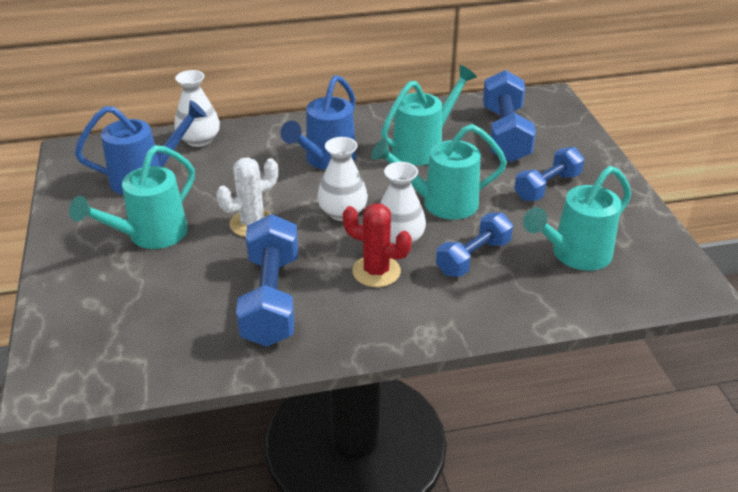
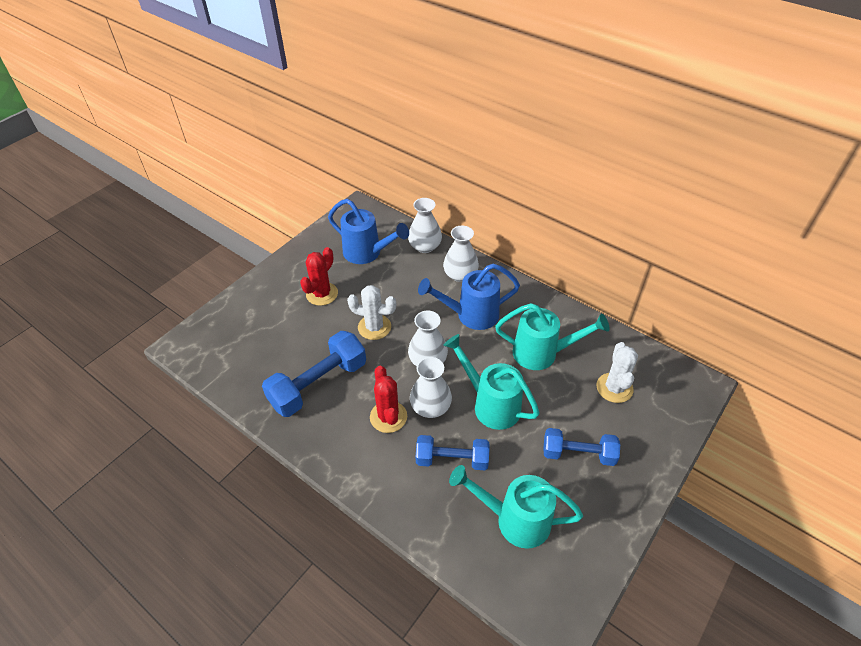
camera: 50 degrees right, 10 degrees up
(151, 235) = (322, 294): turquoise watering can -> red cactus
(269, 140) = (460, 275): none -> white vase
(505, 134) = (614, 388): blue dumbbell -> white cactus

